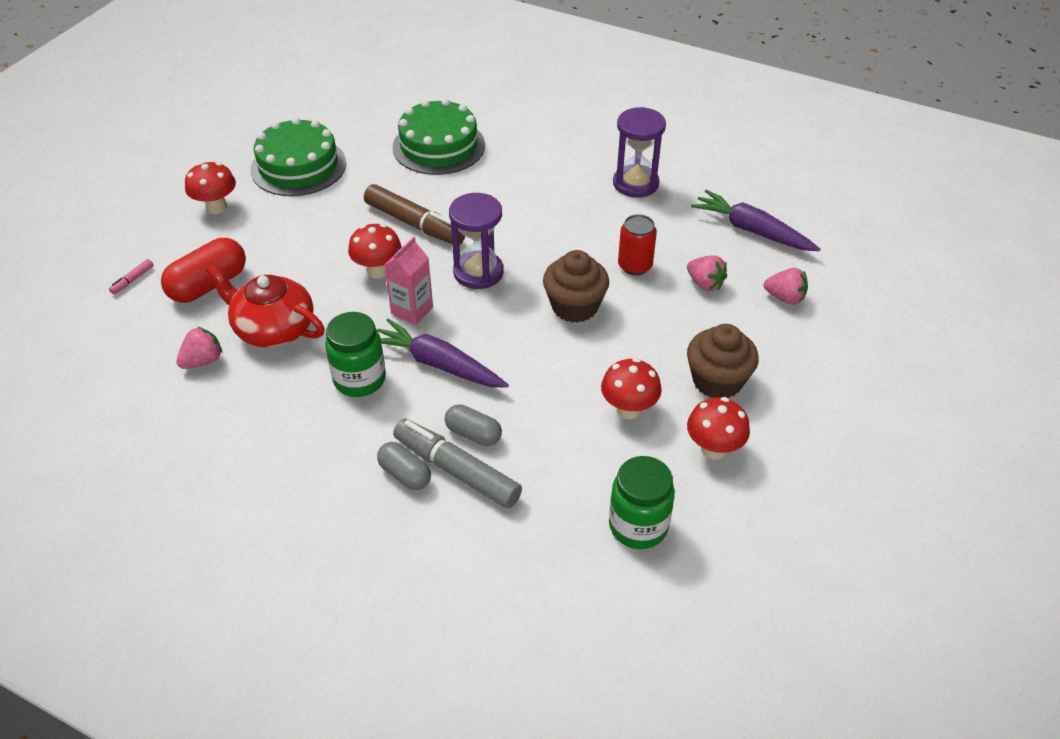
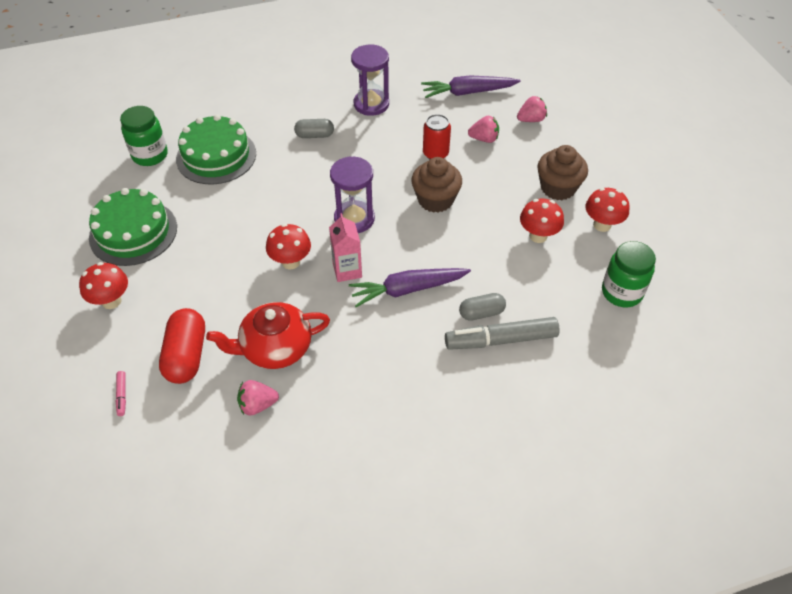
camera: 45 degrees left, 5 degrees up
(203, 361) = (258, 405): pink strawberry -> pink strawberry turned 105 degrees counterclockwise
(359, 379) = (375, 335): green jar -> green jar (150, 155)
(405, 474) = (477, 366): grey capsule -> grey capsule (314, 135)
(414, 224) = (272, 216): brown marker -> none

